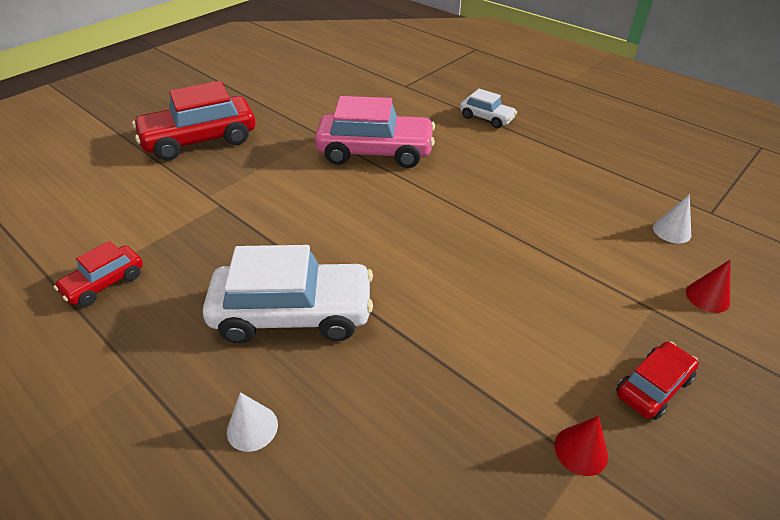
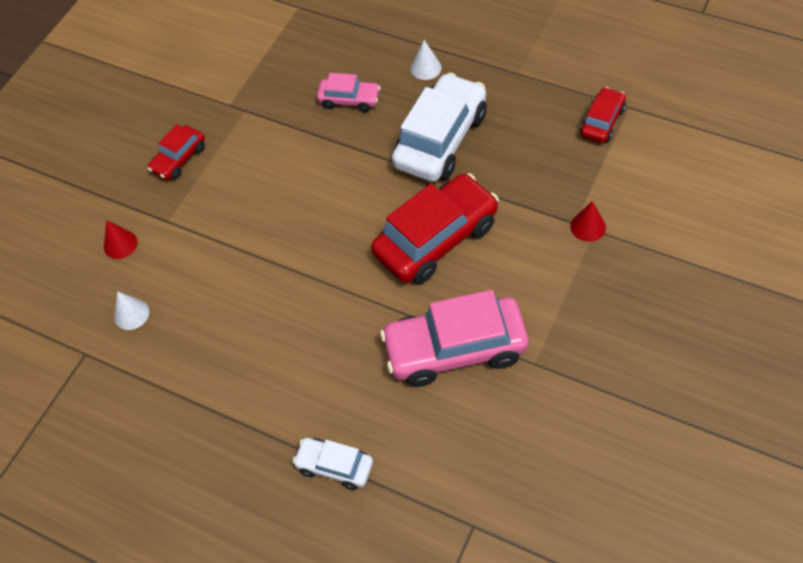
camera: 170 degrees right, 15 degrees up
(200, 140) = (672, 309): red car -> red car (436, 239)
(293, 314) = (441, 139): white car -> white car turned 135 degrees clockwise
(387, 407) = (349, 100): none -> pink car
(581, 450) = (229, 109): red cone -> red cone (588, 227)

